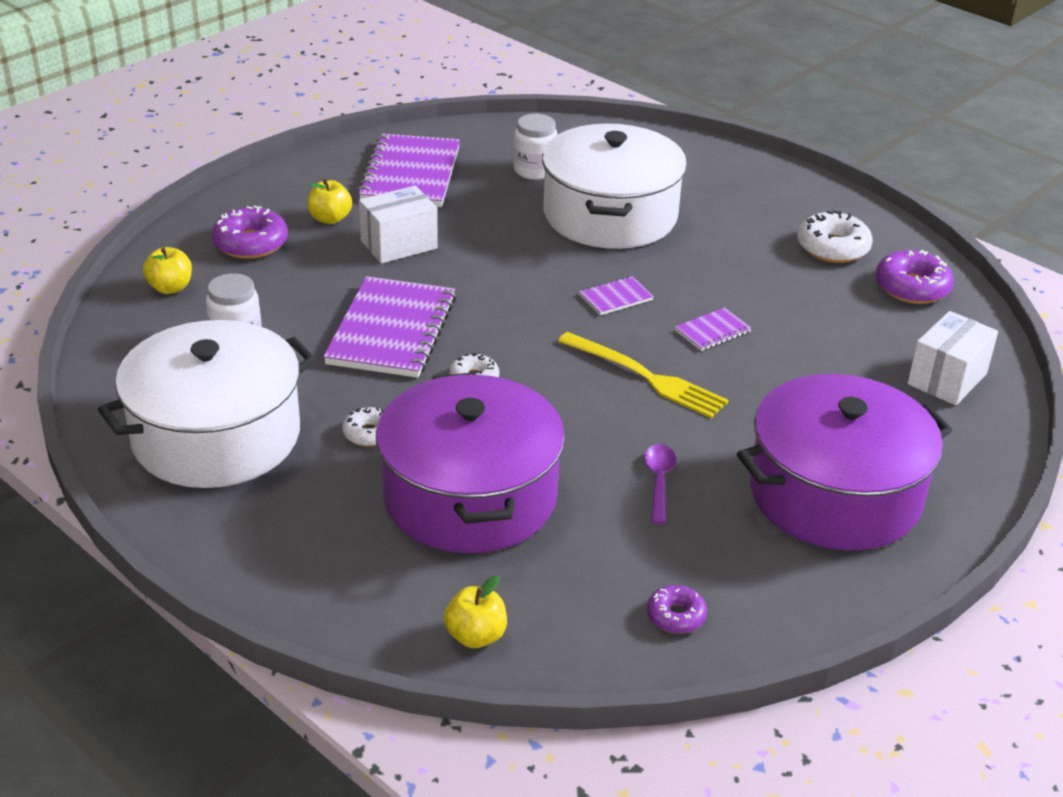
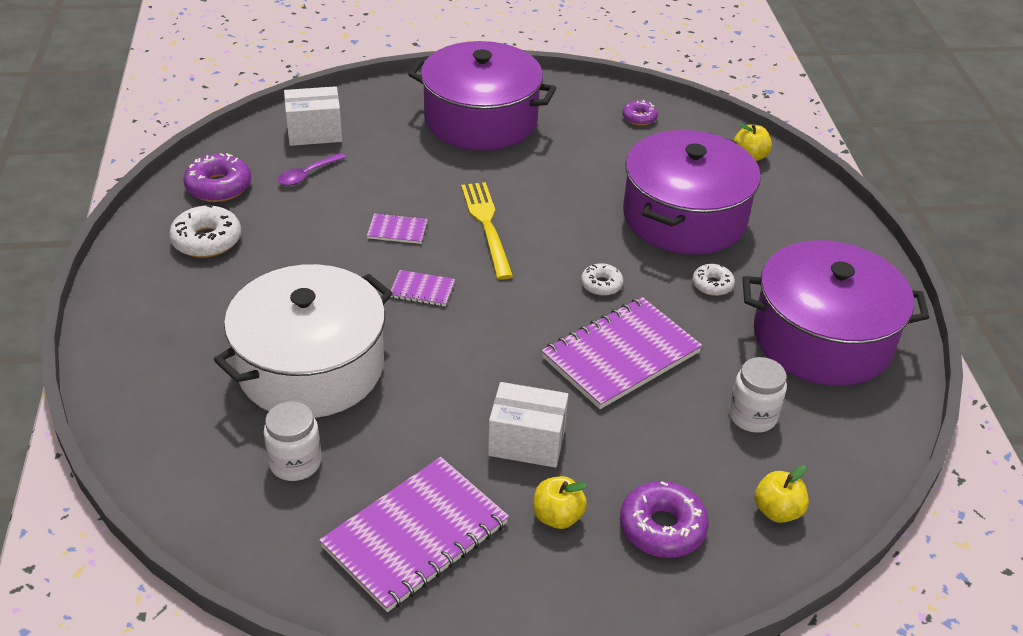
camera: 140 degrees left, 5 degrees up
(216, 436) = (822, 338): white pot -> purple pot
(659, 481) = (565, 170): purple spoon -> purple spoon (307, 174)

